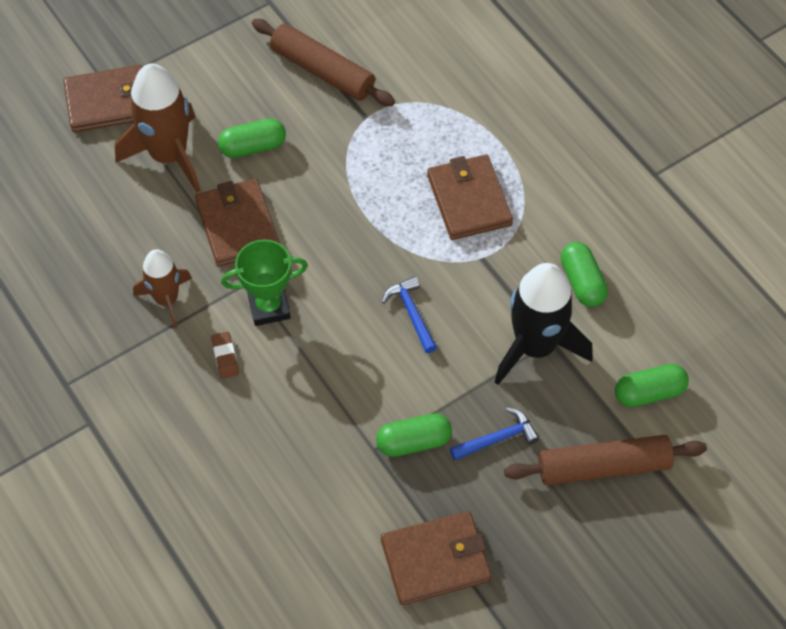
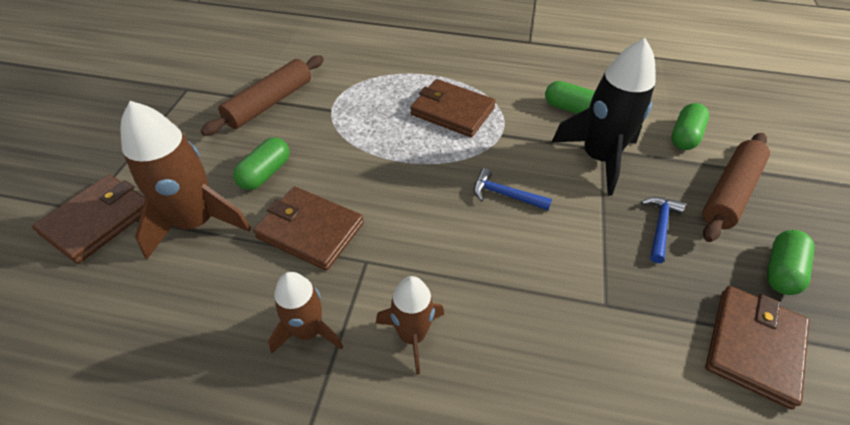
camera: 45 degrees left, 10 degrees down
(225, 357) = (412, 335): brown eraser -> brown rocket
(269, 307) = (403, 268): green trophy -> none
(323, 71) = (270, 103): brown rolling pin -> brown rolling pin turned 45 degrees counterclockwise
(413, 442) = (620, 275): green capsule -> green capsule (781, 270)

